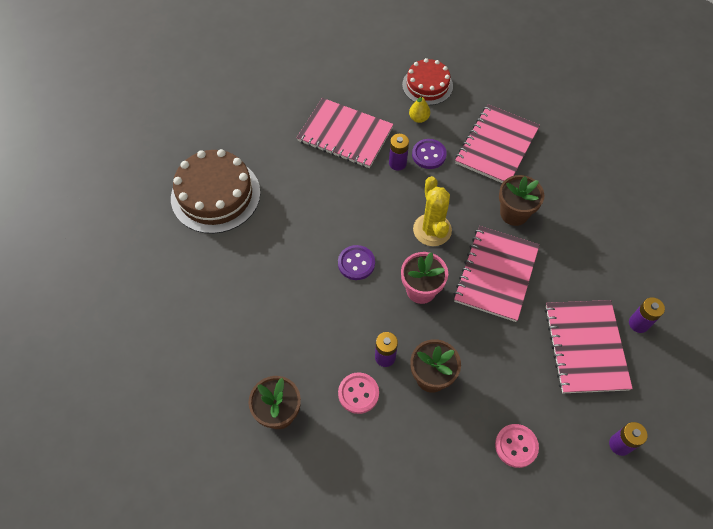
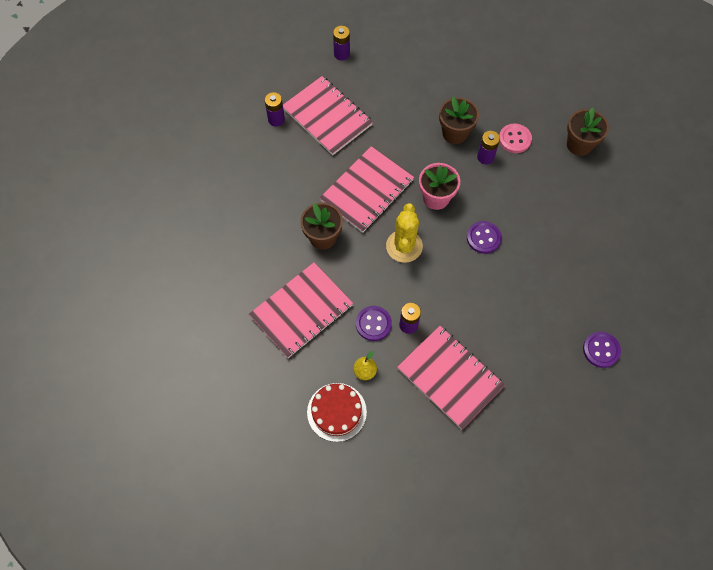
camera: 160 degrees left, 5 degrees up
(215, 195) = (601, 350): brown cake -> purple button
(516, 446) = (413, 74): pink button -> none
(585, 347) = (327, 117): pink notebook -> pink notebook turned 60 degrees counterclockwise

